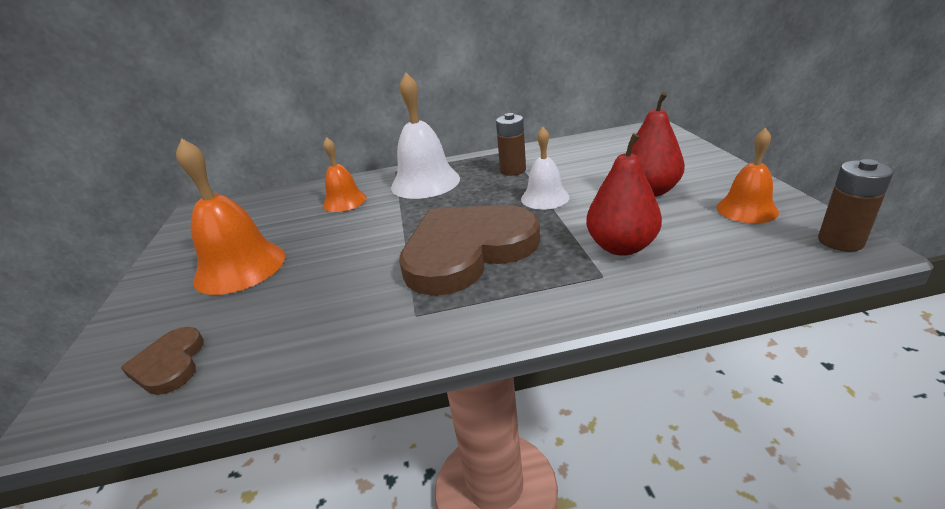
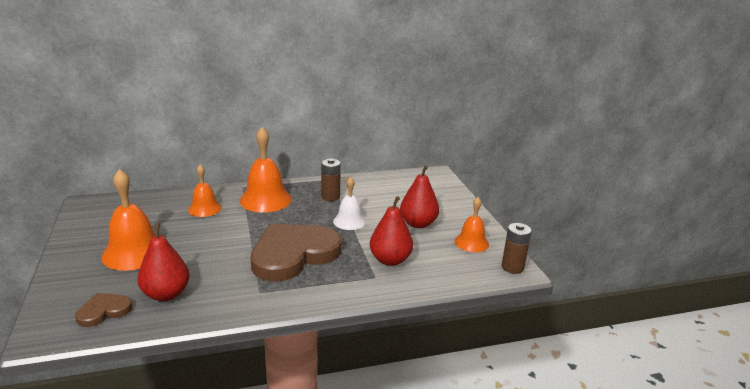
camera: 10 degrees left, 5 degrees down
(169, 364) = (104, 311): brown heart -> brown heart turned 75 degrees clockwise
(270, 328) = (166, 294): none -> red pear
(425, 182) = (265, 199): white bell -> orange bell

